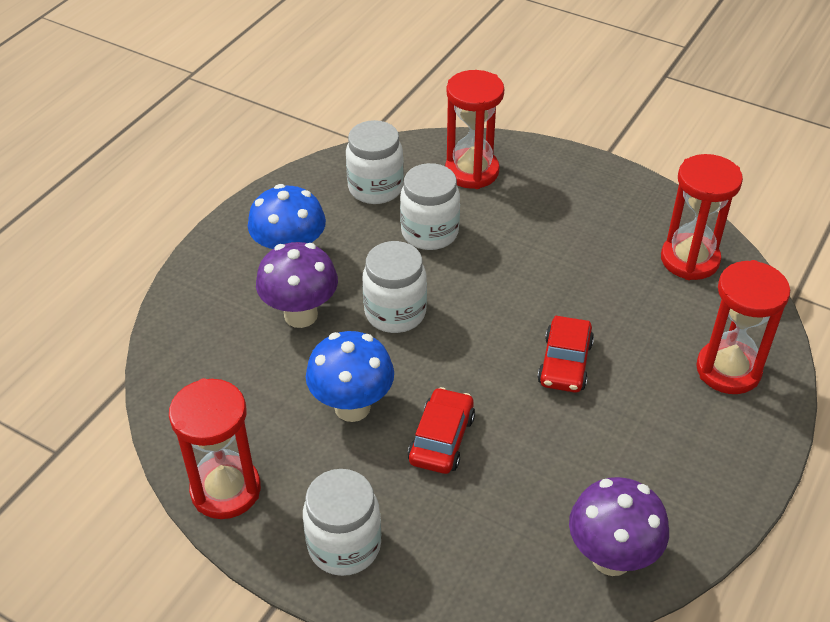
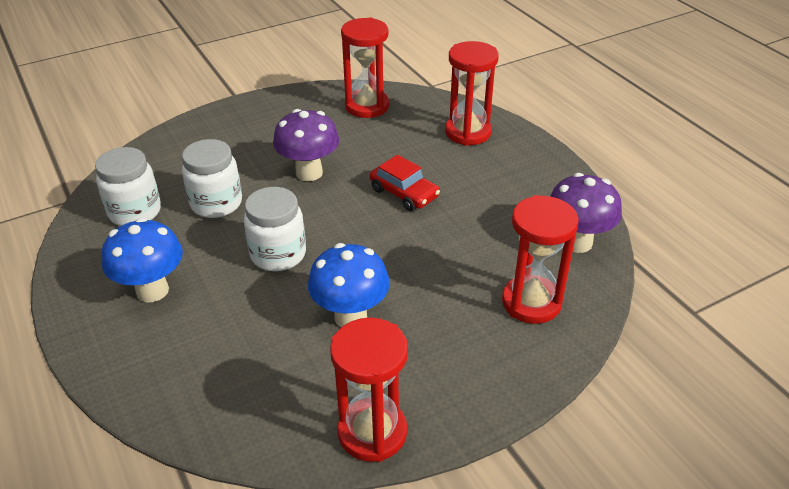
camera: 60 degrees left, 5 degrees down
(301, 315) = (225, 310): purple mushroom -> purple mushroom (309, 173)
(344, 546) = (481, 375): white jar -> none
(441, 439) = (421, 280): red car -> none
(472, 171) = (179, 158): red hourglass -> red hourglass (531, 302)

